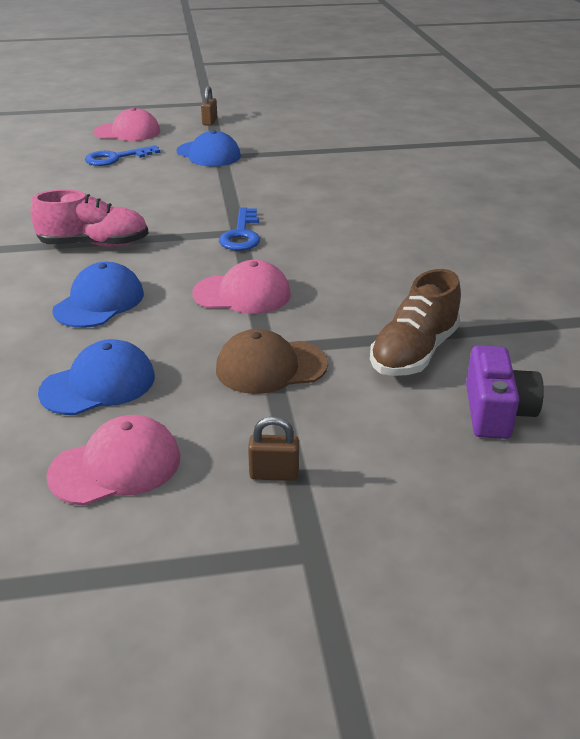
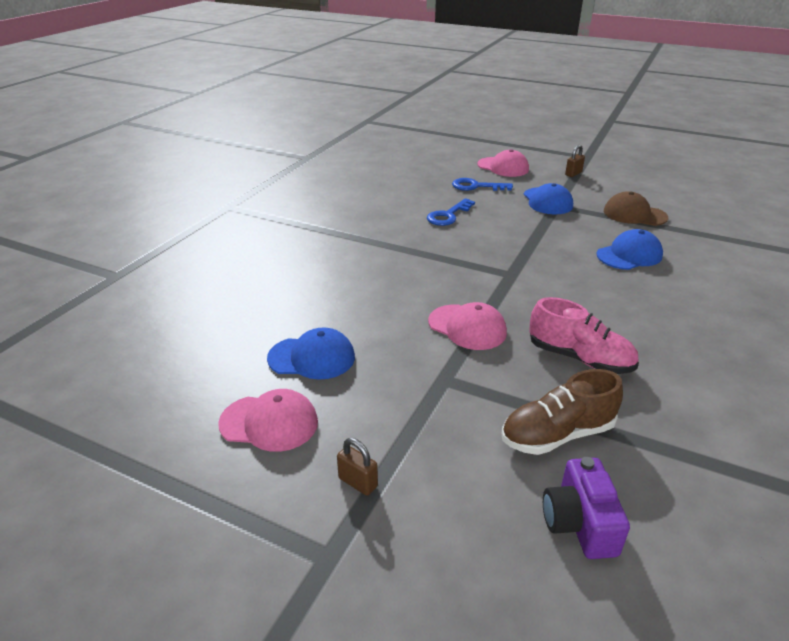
camera: 35 degrees right, 0 degrees up
(94, 244) = (401, 250): pink shoe -> pink shoe (579, 358)
(99, 302) = (366, 296): blue cap -> blue cap (629, 255)
(241, 234) = (511, 277): blue key -> blue key (448, 215)
(271, 367) = (433, 395): brown cap -> brown cap (634, 214)
(496, 412) = (579, 523): purple camera -> purple camera turned 135 degrees clockwise

